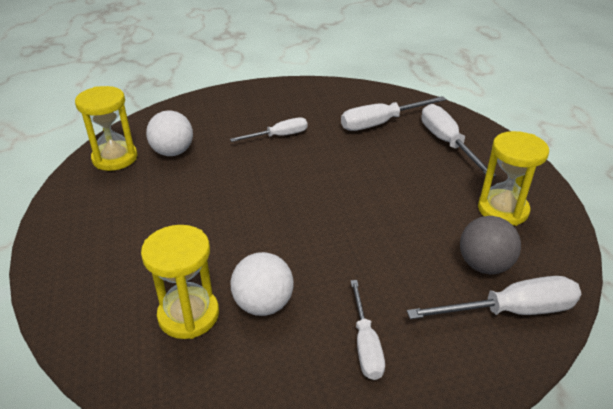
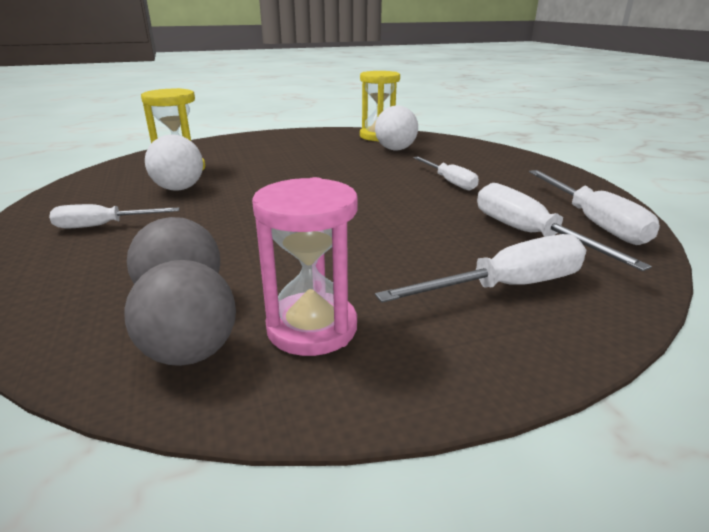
camera: 85 degrees right, 10 degrees down
(502, 210) = (312, 328): yellow hourglass -> pink hourglass
(511, 311) = (85, 311): white screwdriver -> white screwdriver (593, 222)
(538, 253) = (190, 353): none -> grey ball

